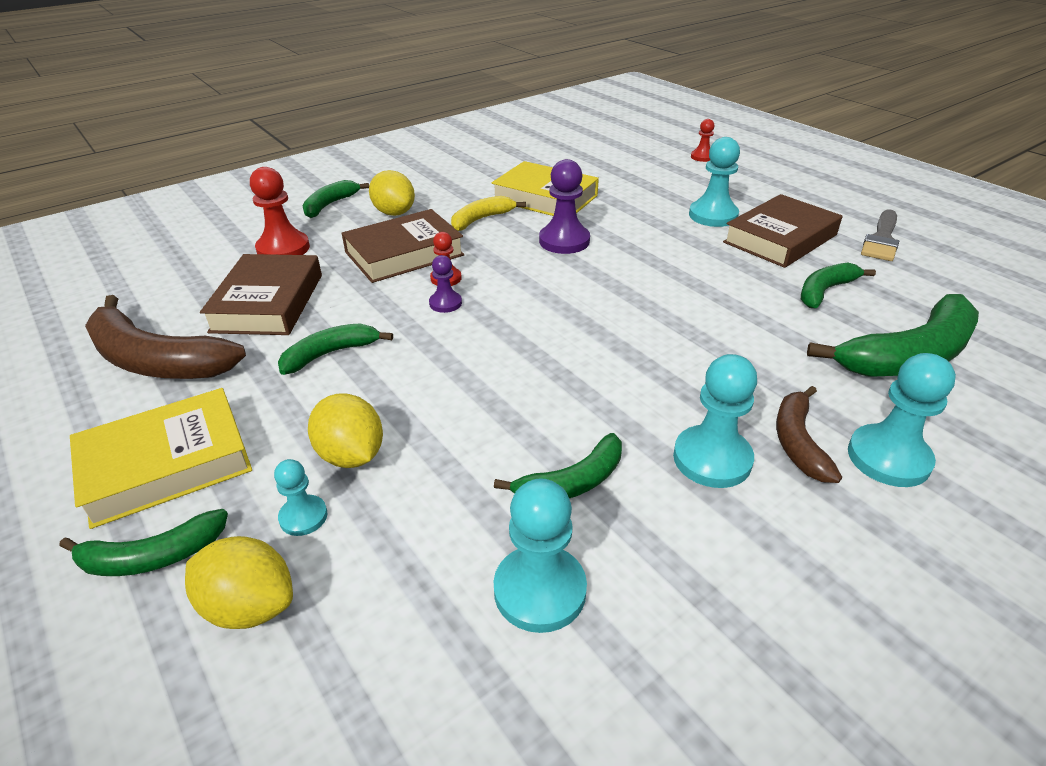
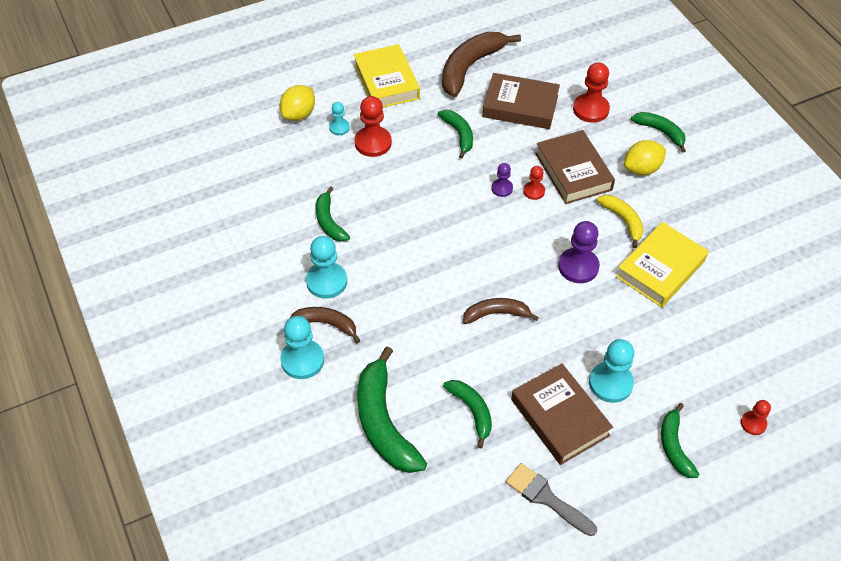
camera: 100 degrees right, 15 degrees up
(152, 556) = (333, 85): green banana -> green banana (674, 446)
(351, 455) = (373, 143): yellow lemon -> red pawn
(540, 590) = (274, 199): turquoise pawn -> none
(669, 288) = (496, 314): none -> brown banana

